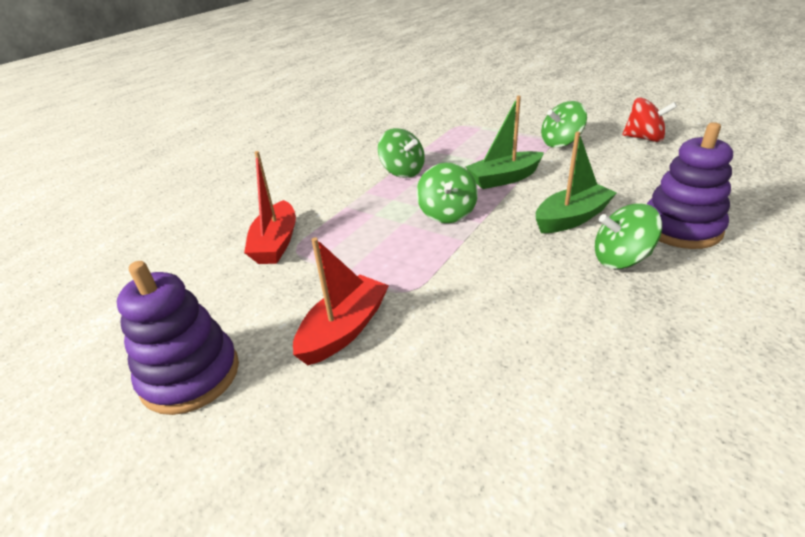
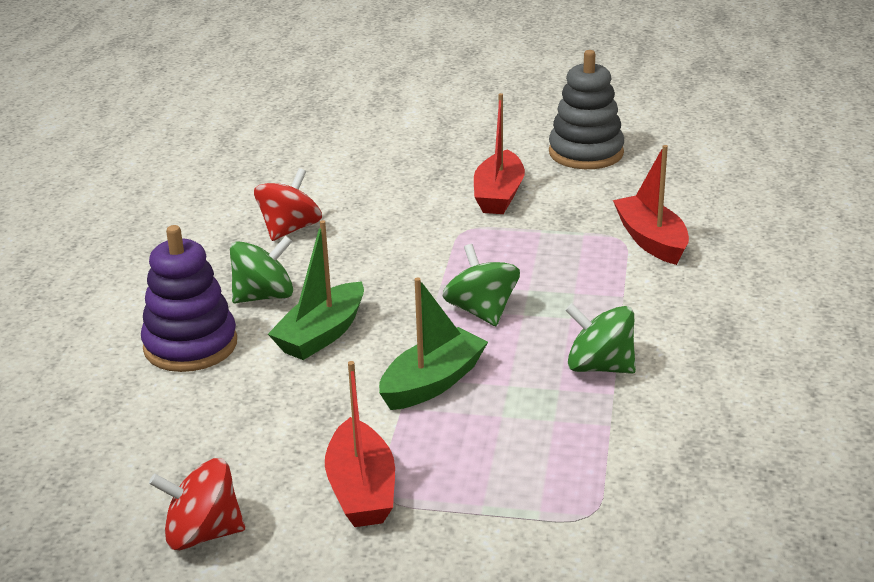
camera: 155 degrees right, 5 degrees down
(190, 375) = (586, 153): purple stacking toy -> grey stacking toy
(561, 143) = (361, 490): green spinning top -> red boat
(594, 338) = (290, 229): none -> red spinning top

